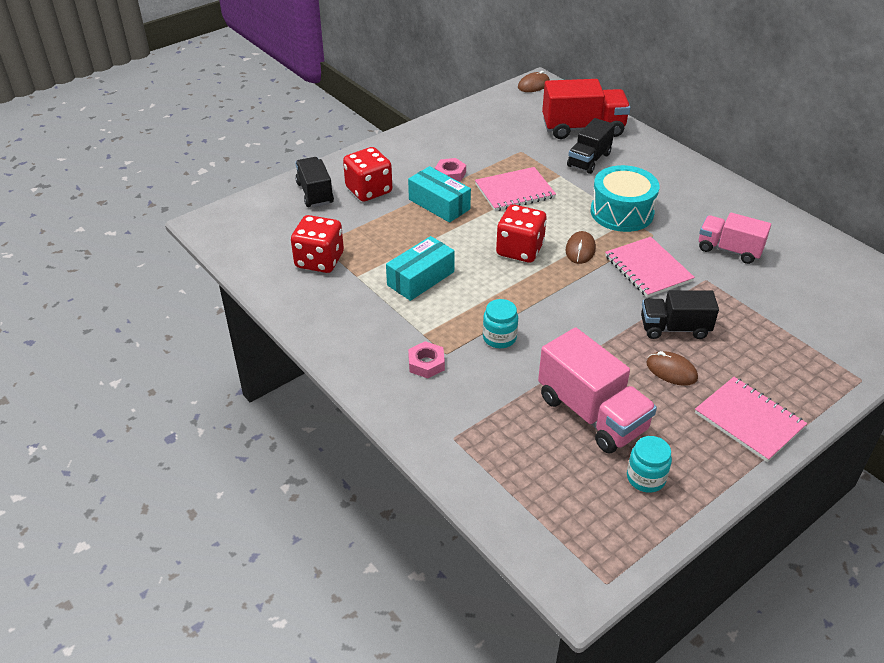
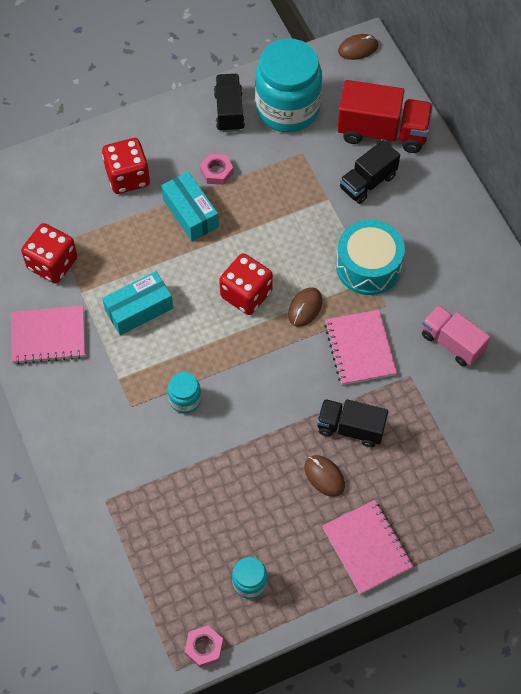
camera: 15 degrees right, 20 degrees up
(315, 193) = (74, 170): black truck -> black truck (229, 111)
(426, 364) = (110, 414): pink nut -> pink nut (204, 647)
(493, 127) = (287, 109): none -> turquoise jar
(514, 191) = (272, 211): pink notebook -> pink notebook (48, 336)
(592, 413) = (233, 505): pink truck -> none

